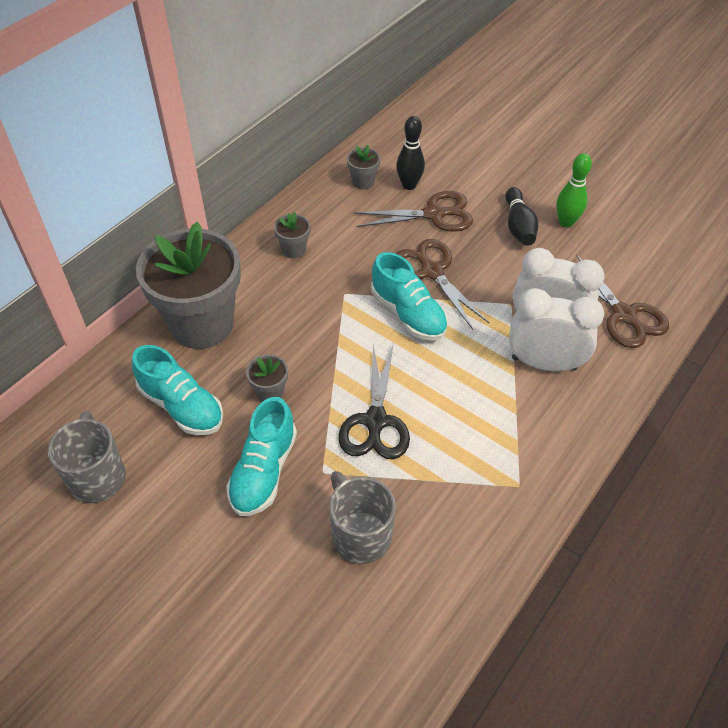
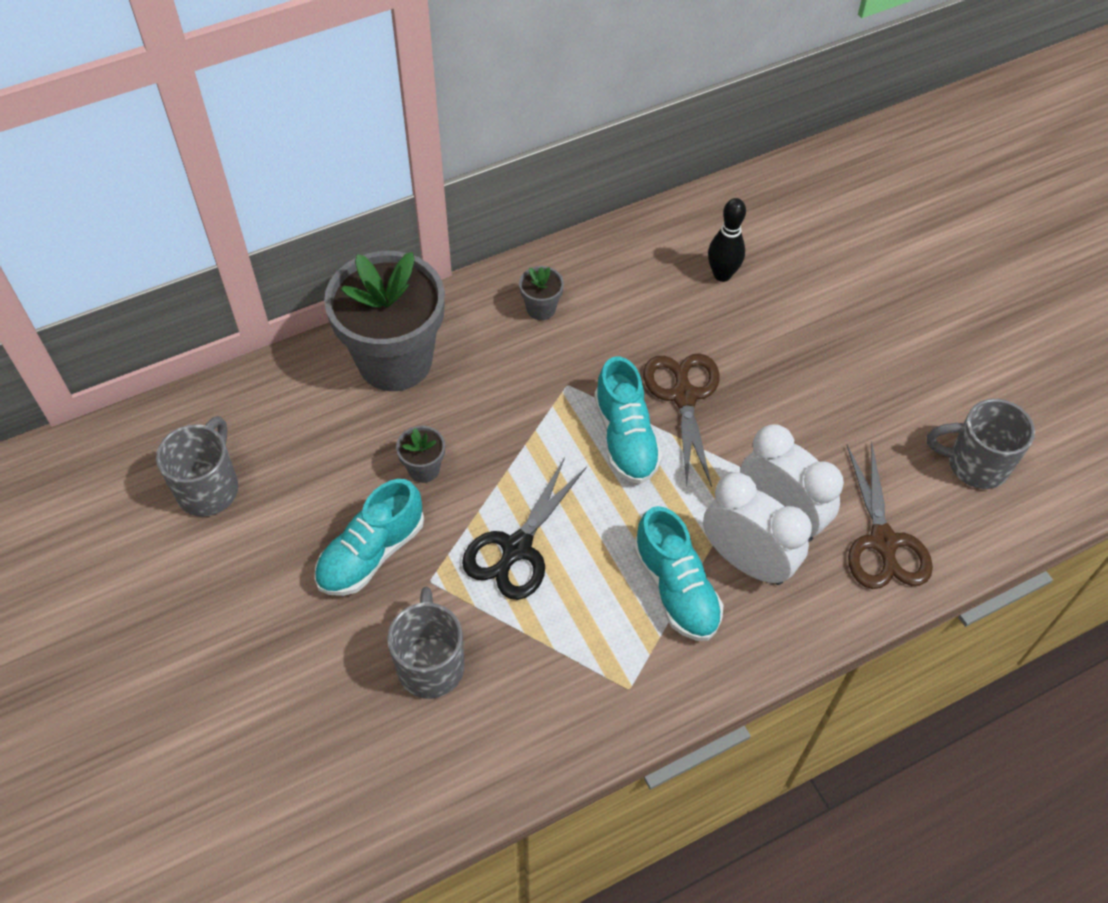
camera: 25 degrees right, 5 degrees up
(182, 406) = (327, 446): turquoise shoe -> turquoise shoe (676, 588)
(363, 182) = (669, 250): grey flower pot -> none
(434, 214) = (729, 324): brown scissors -> none
(518, 226) = (824, 377): black bowling pin -> none
(566, 222) = (888, 395): green bowling pin -> none
(647, 245) = (974, 464): none -> grey mug

